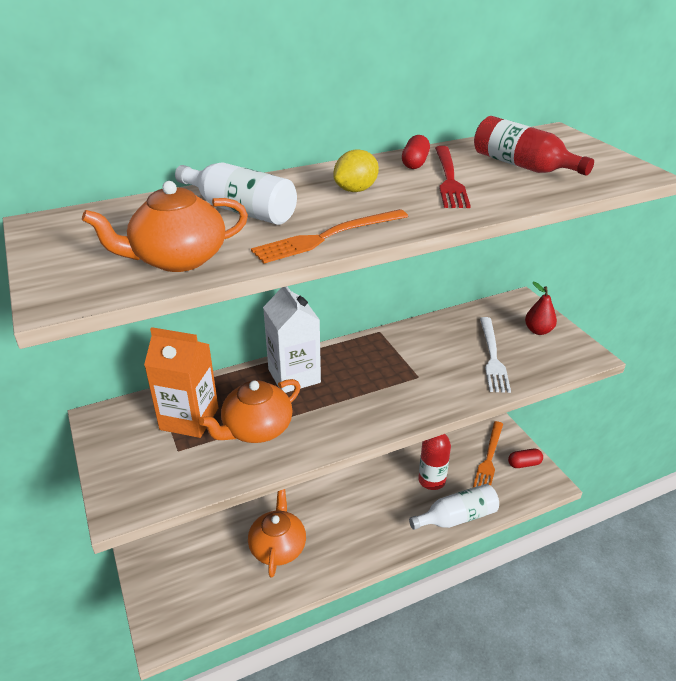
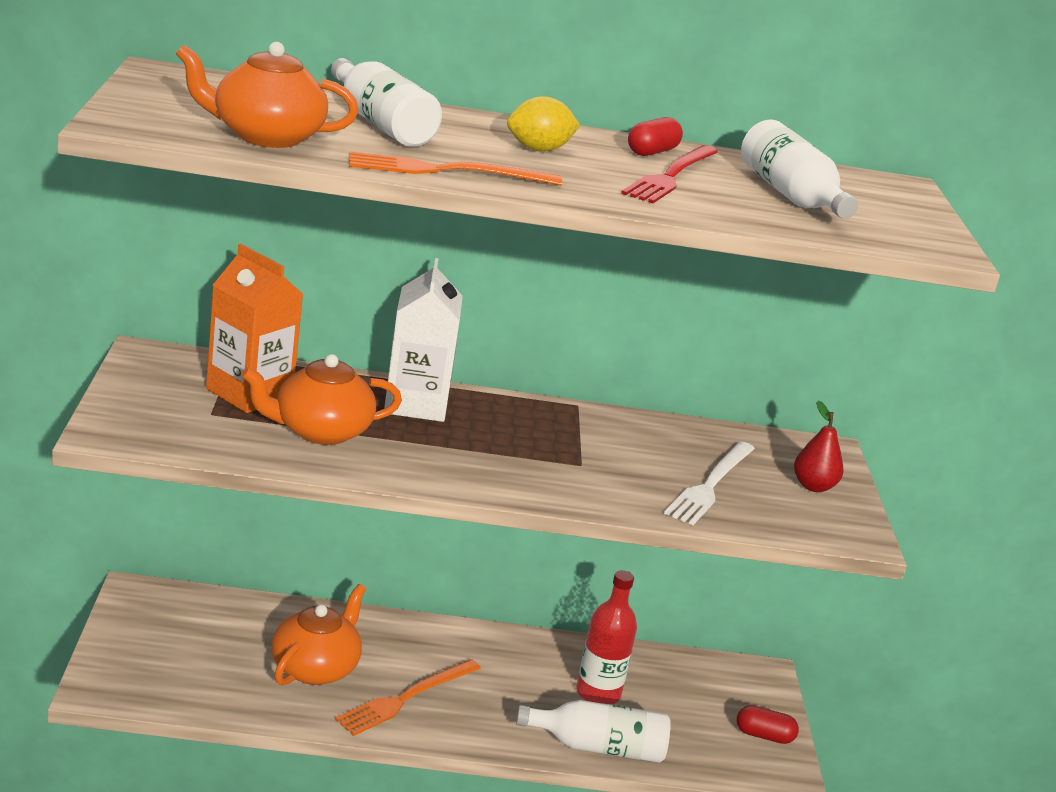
camera: 20 degrees right, 10 degrees down
(489, 458) = (713, 706): orange fork -> orange fork (406, 698)
(522, 166) = (791, 195): red bottle -> white bottle

